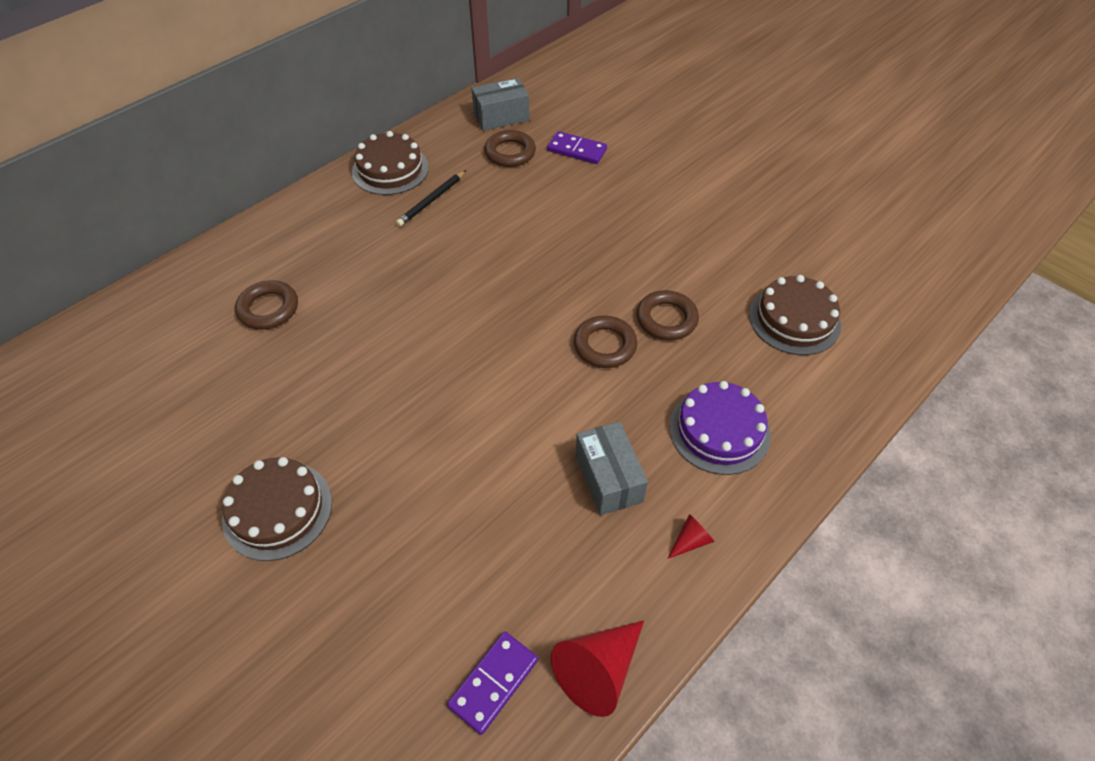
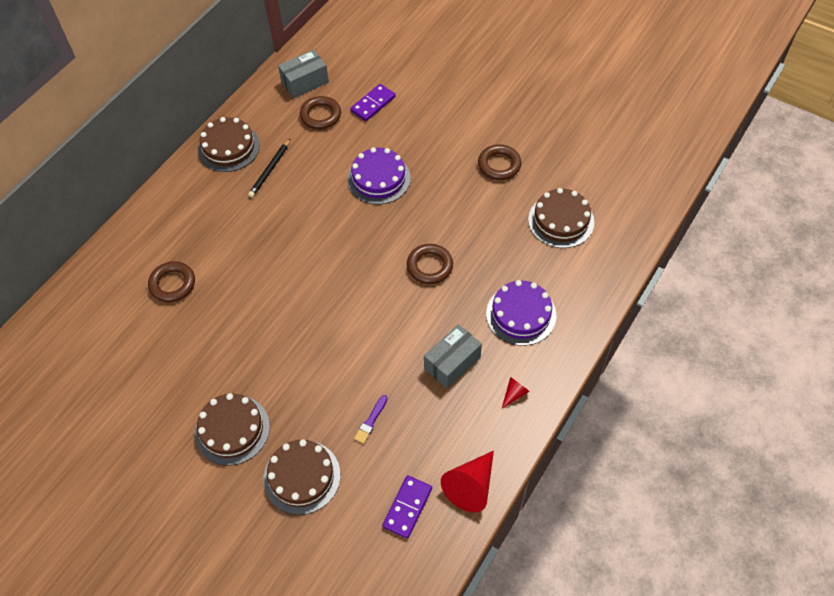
camera: 10 degrees left, 5 degrees up
(351, 599) = (302, 477): none -> brown cake
(473, 537) = (371, 421): none -> purple brush
(563, 231) = (379, 179): none -> purple cake
(576, 150) = (373, 104): purple domino -> purple domino turned 60 degrees counterclockwise
(608, 478) = (452, 363): grey box -> grey box turned 75 degrees clockwise
(666, 319) = (470, 237): brown ring -> brown ring (499, 165)

